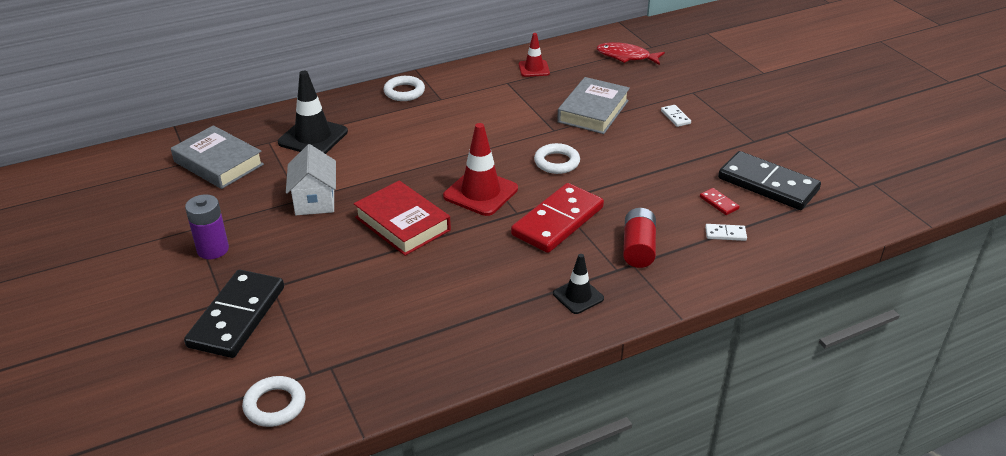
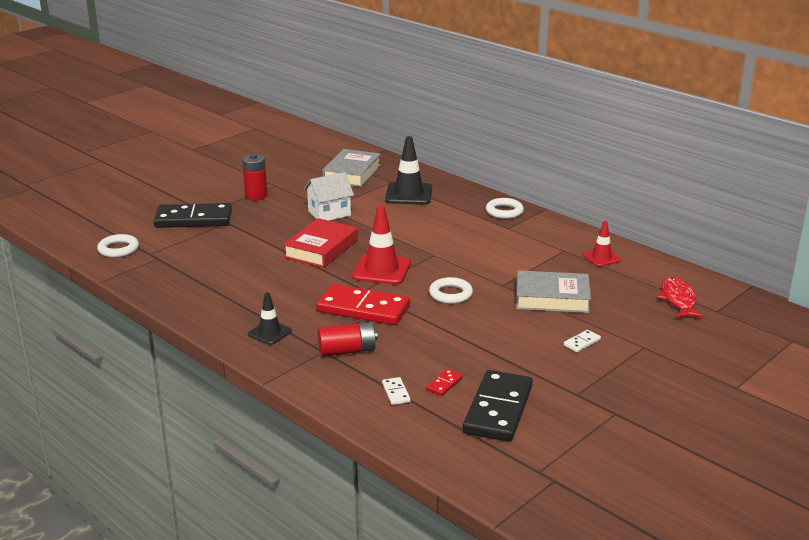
camera: 70 degrees right, 10 degrees down
(213, 249) = (256, 196): purple battery -> red battery

